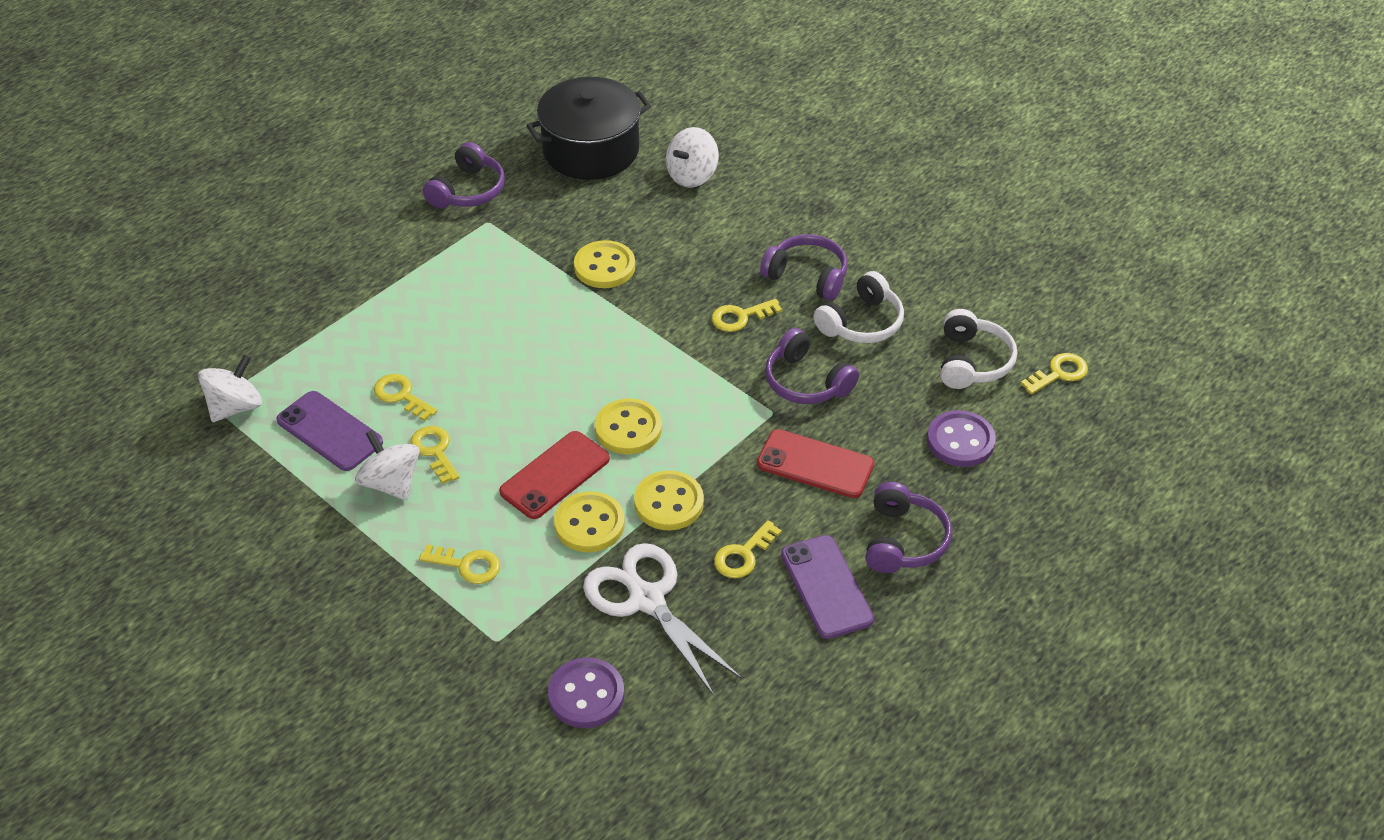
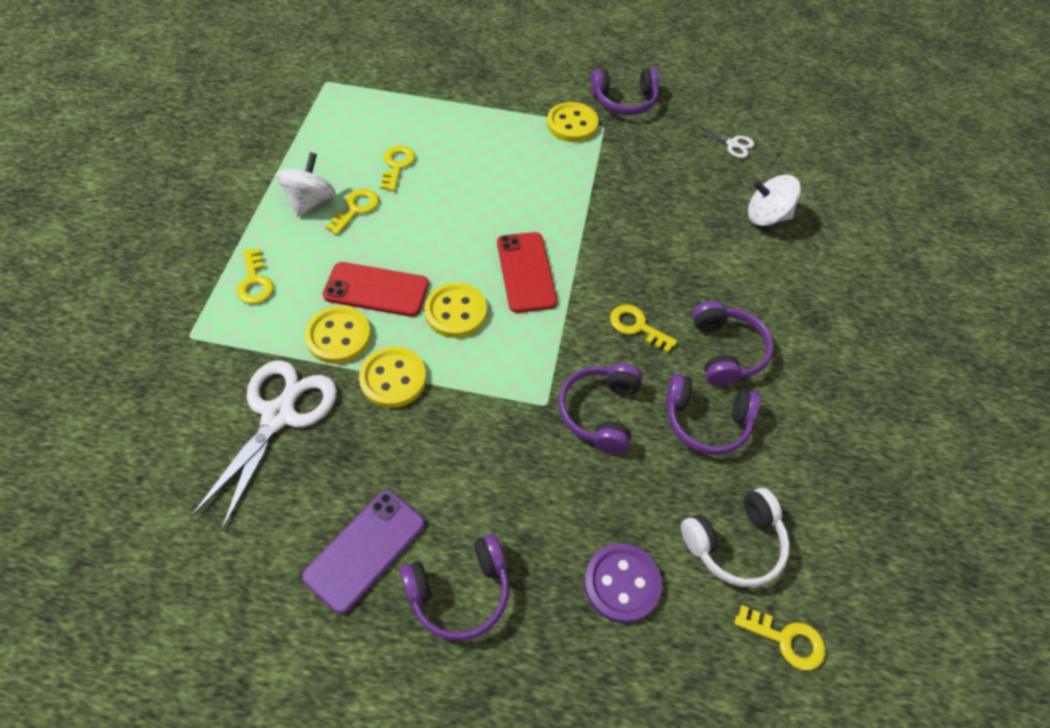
camera: 55 degrees right, 10 degrees up
(235, 407) = (330, 93): white spinning top -> none
(330, 431) = (338, 147): purple phone -> none
(586, 695) = (158, 422): purple button -> none
(591, 150) = (732, 144): black pot -> white scissors
(604, 267) = (616, 212): yellow button -> yellow button (572, 124)
(743, 555) = (366, 463): yellow key -> none
(815, 464) = (506, 468): red phone -> red phone (526, 272)
(861, 323) = (706, 421): white headphones -> purple headphones

